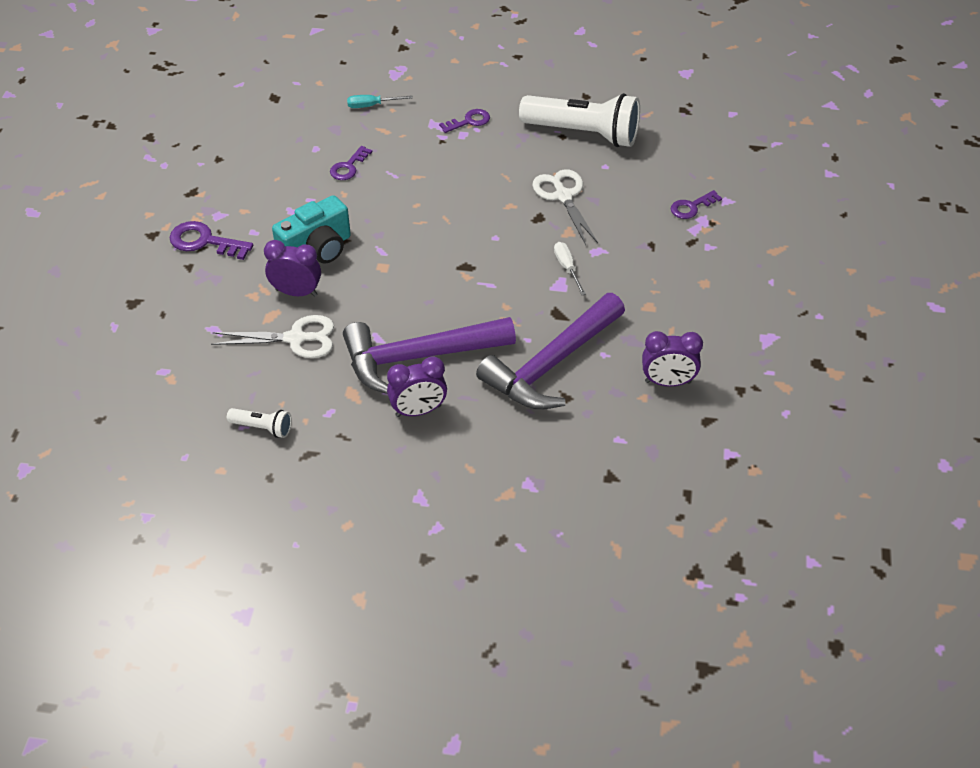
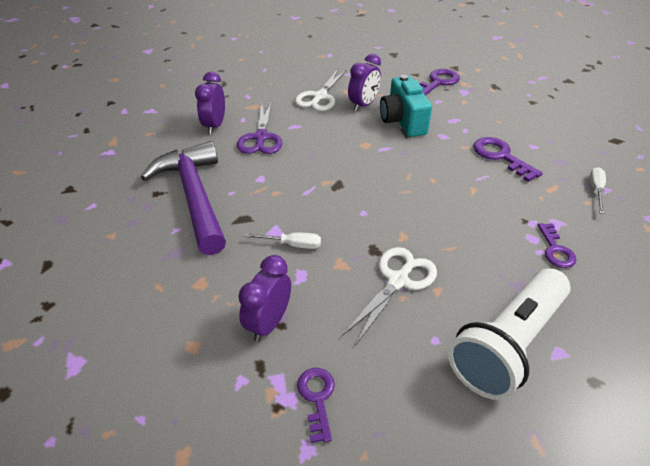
camera: 115 degrees right, 5 degrees down
(262, 428) = (257, 74): white flashlight -> none
(348, 167) = (501, 156): purple key -> purple key, size x1.50
(371, 105) = (596, 190): turquoise screwdriver -> white screwdriver
(418, 357) = (261, 137): purple hammer -> purple scissors
(563, 196) = (398, 281): white scissors -> white scissors turned 60 degrees counterclockwise
(668, 382) = (108, 257): purple clock -> purple clock (268, 323)

